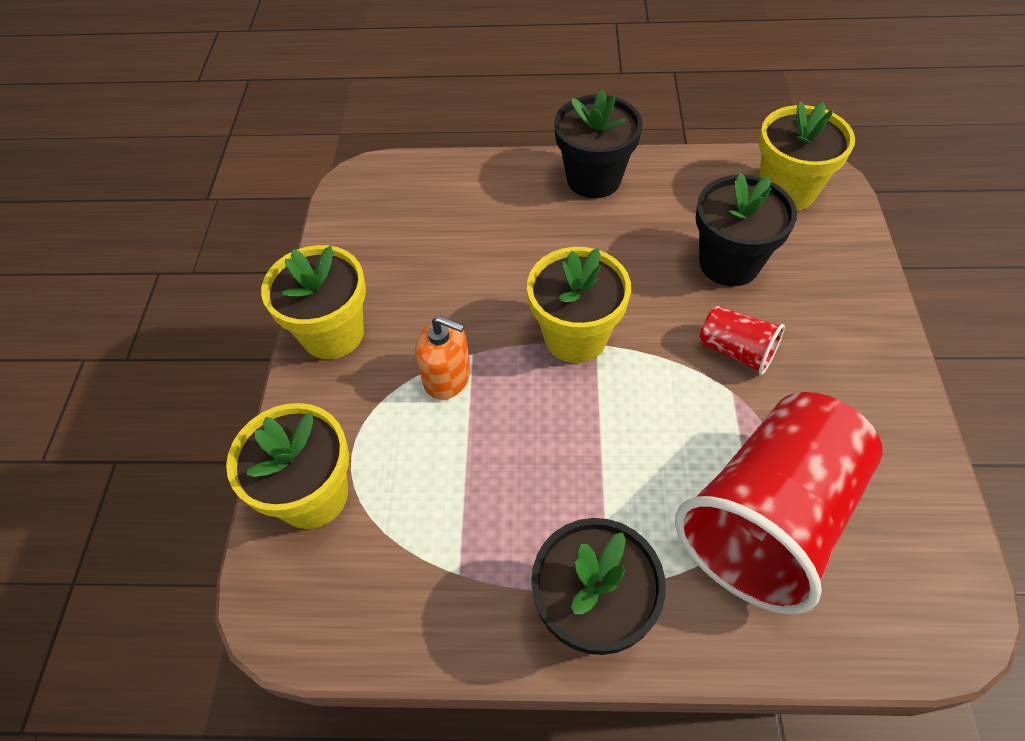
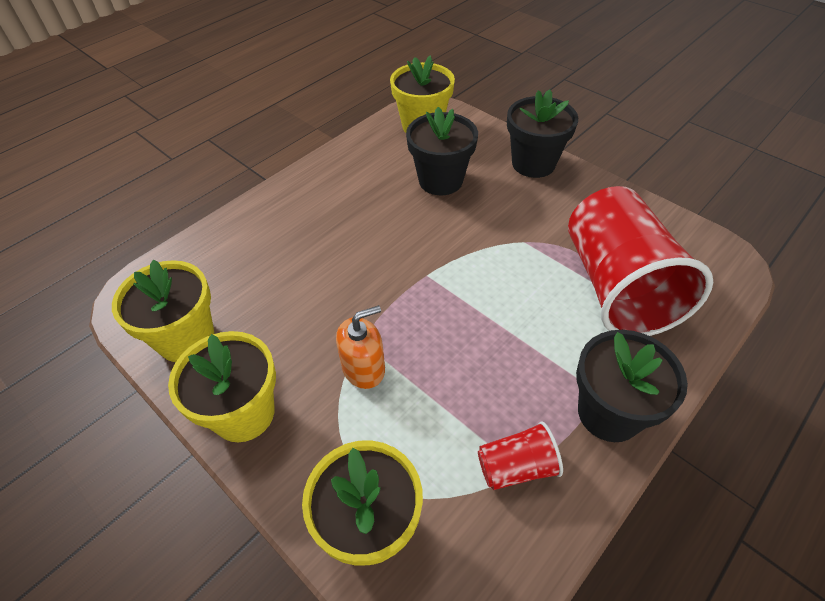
camera: 50 degrees left, 5 degrees down
(575, 337) = (410, 280): yellow flower pot -> yellow flower pot (186, 338)
(593, 179) = (307, 188): black flower pot -> black flower pot (533, 163)
(736, 351) = (500, 220): red cup -> red cup (516, 467)

